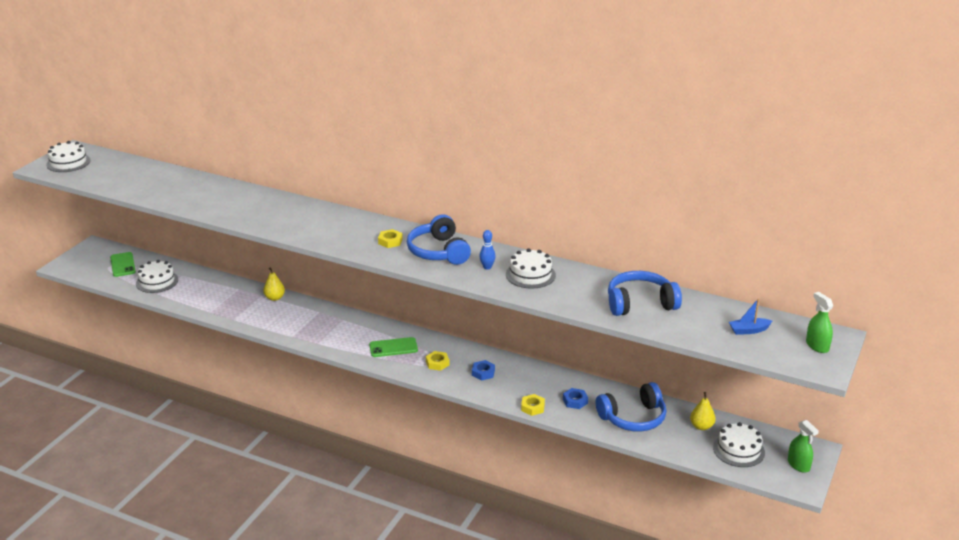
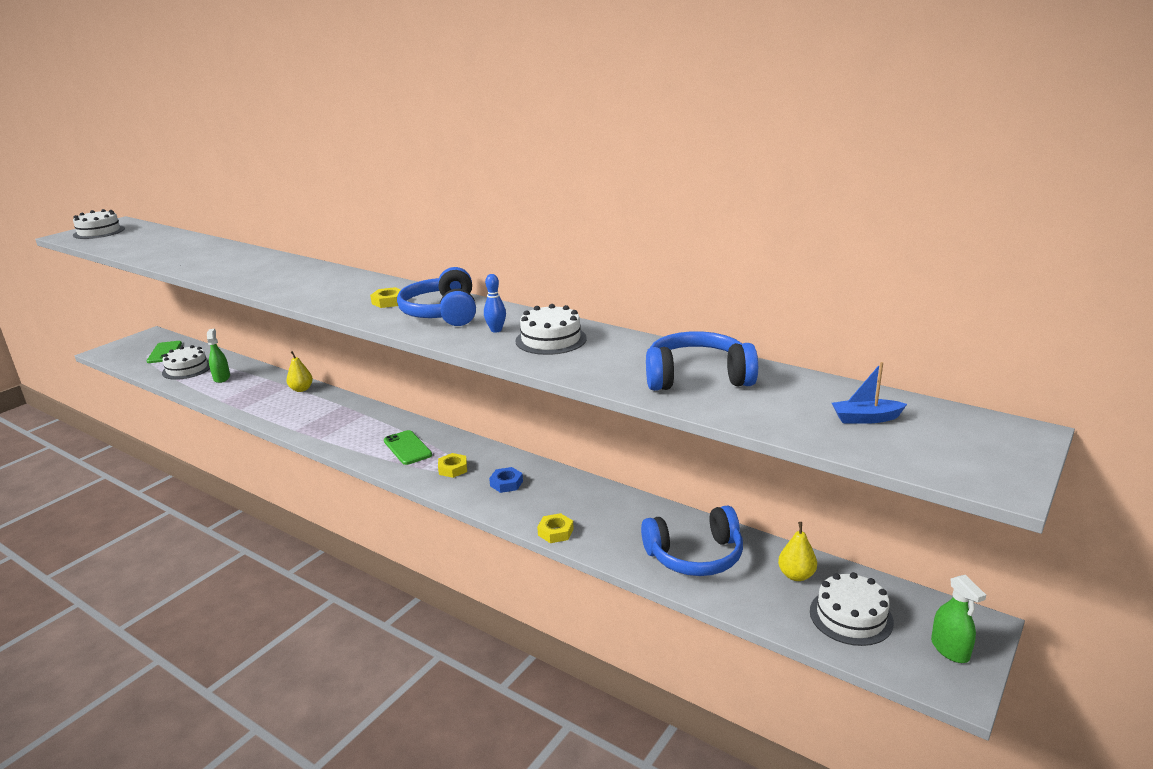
camera: 10 degrees right, 5 degrees down
(393, 348) = (407, 448): green phone -> green phone turned 60 degrees clockwise
(575, 401) = (617, 527): blue nut -> none
(817, 346) = (986, 446): green spray bottle -> green spray bottle (221, 378)

